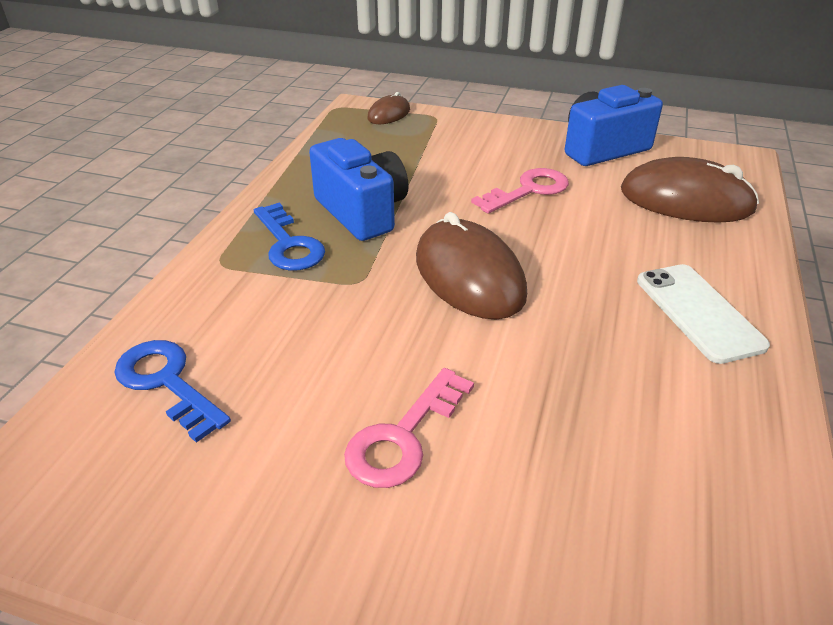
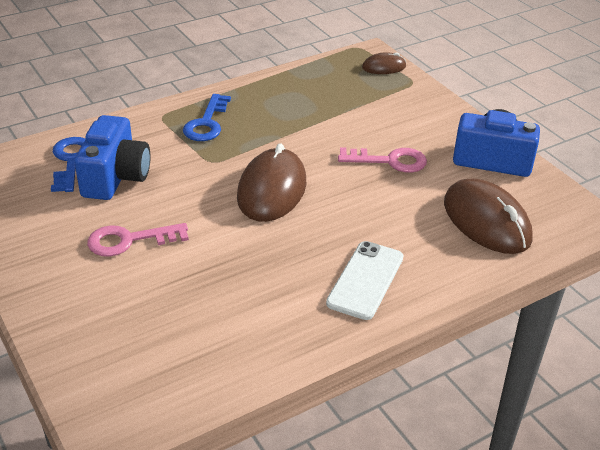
camera: 40 degrees right, 0 degrees up
(362, 212) = (270, 124): blue camera -> blue camera (115, 177)

